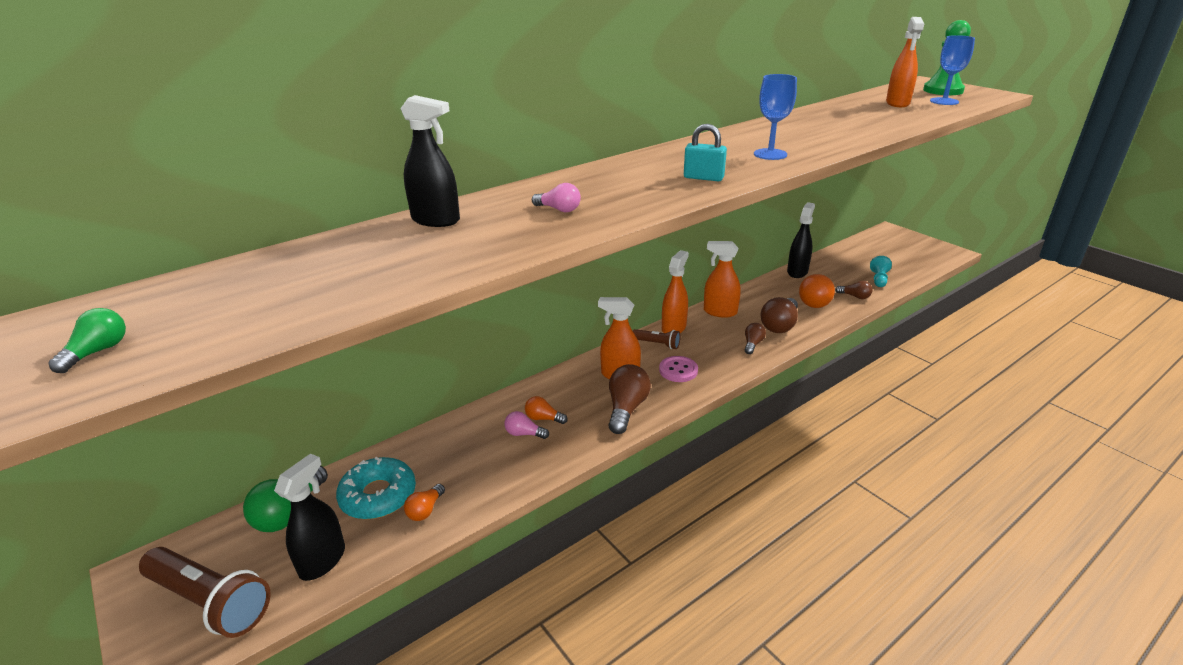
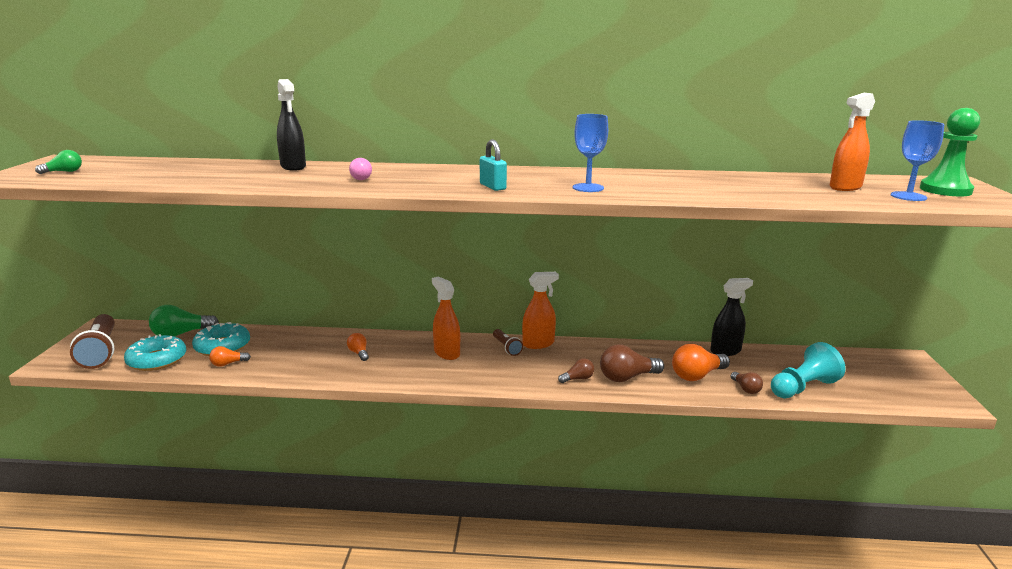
camera: 40 degrees right, 10 degrees down
(322, 561) = (157, 360): black spray bottle -> turquoise donut
(524, 434) = (335, 355): pink light bulb -> none
(626, 409) = (413, 372): brown light bulb -> none
(678, 370) = (489, 368): pink button -> none
(720, 312) = (595, 349): orange spray bottle -> none
(878, 279) = (803, 388): turquoise pawn -> turquoise pawn, size x1.75

